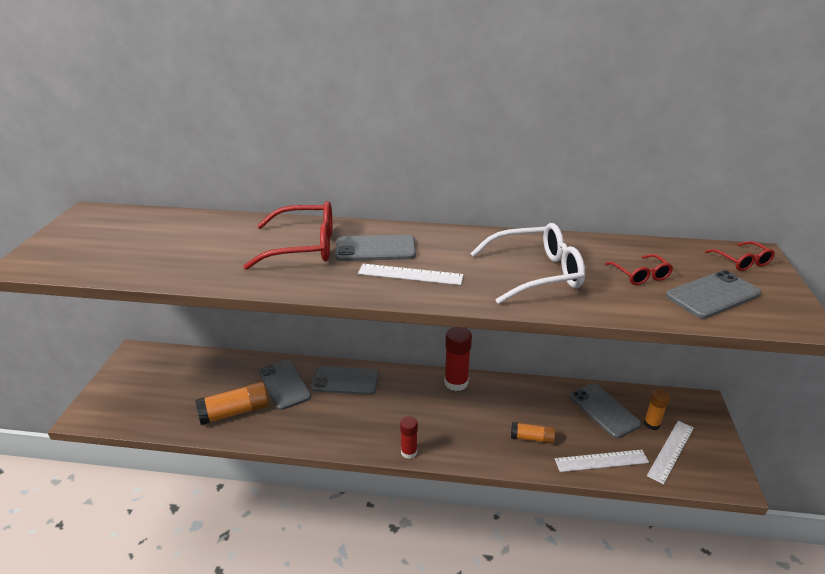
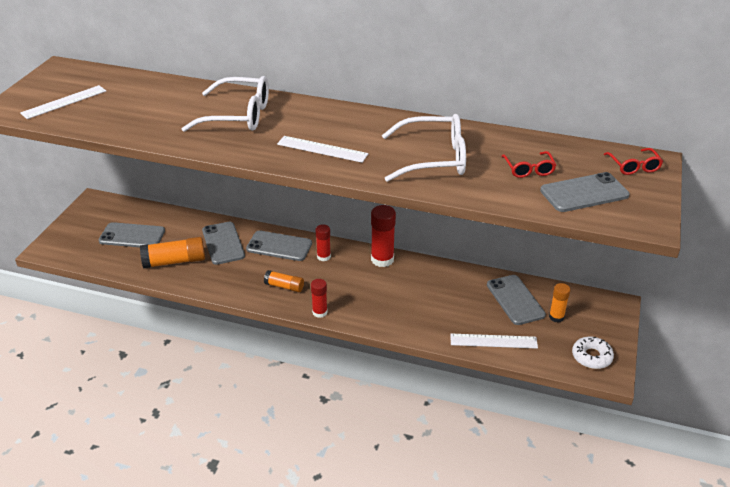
camera: 10 degrees right, 5 degrees up
(304, 246) = (238, 115): red glasses -> white glasses
(375, 249) = (300, 123): grey phone -> grey phone (132, 236)
(395, 387) = (323, 257): none -> red glue stick
(532, 438) = (436, 315): orange glue stick -> orange glue stick (284, 286)
(670, 451) = (563, 341): white ruler -> white ruler (64, 102)
(706, 465) = (591, 357): none -> white donut

